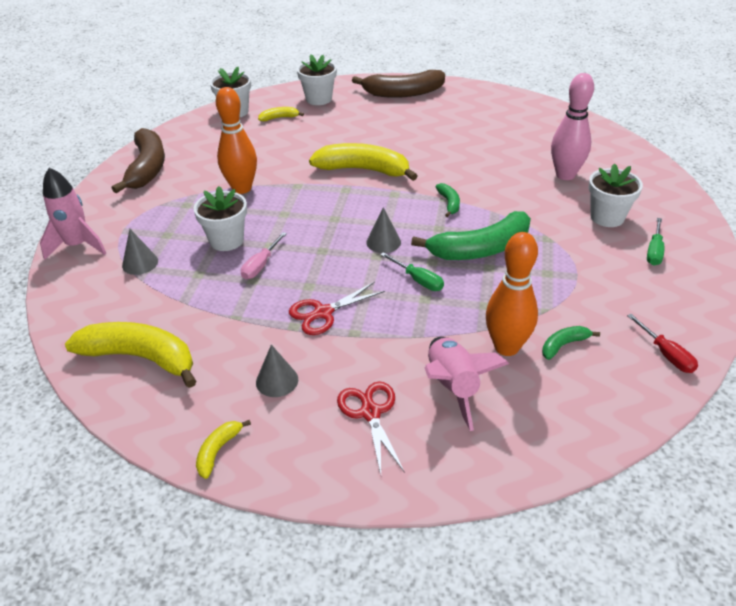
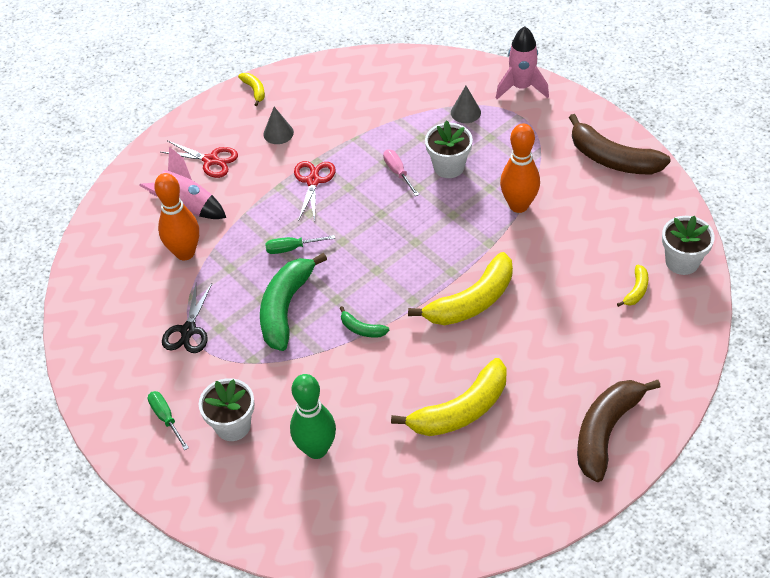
camera: 130 degrees right, 10 degrees up
(141, 358) = (361, 84): yellow banana -> yellow banana (460, 410)
(319, 99) = (655, 345): white flower pot -> none
(383, 242) = (354, 254): grey cone -> none
(564, 345) = (154, 283): green banana -> none
(565, 175) = (316, 449): pink bowling pin -> green bowling pin
(574, 289) = (188, 330): none -> black scissors
(666, 354) = (88, 329): red screwdriver -> none

